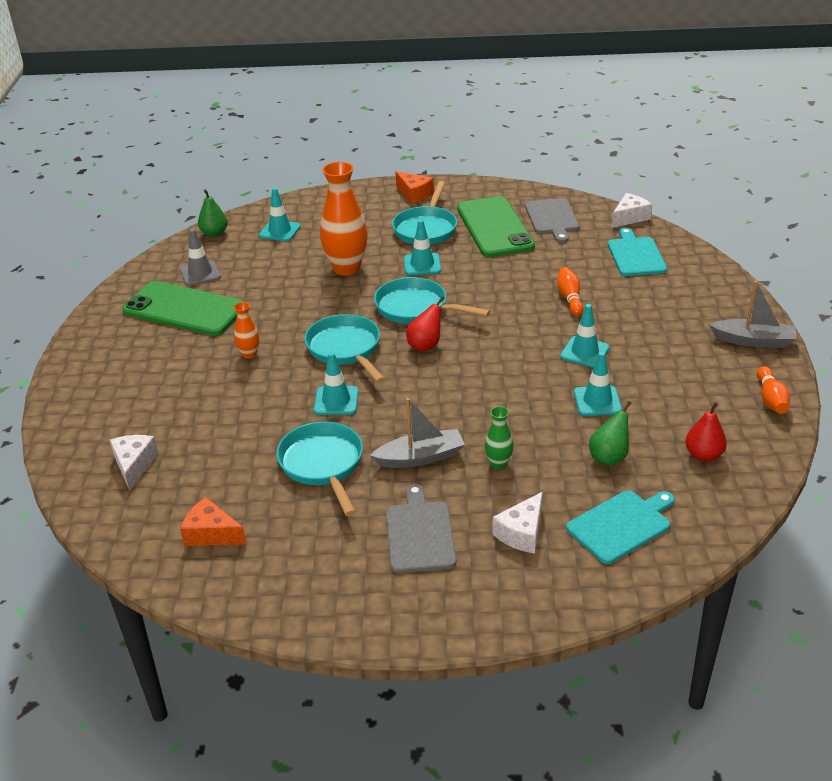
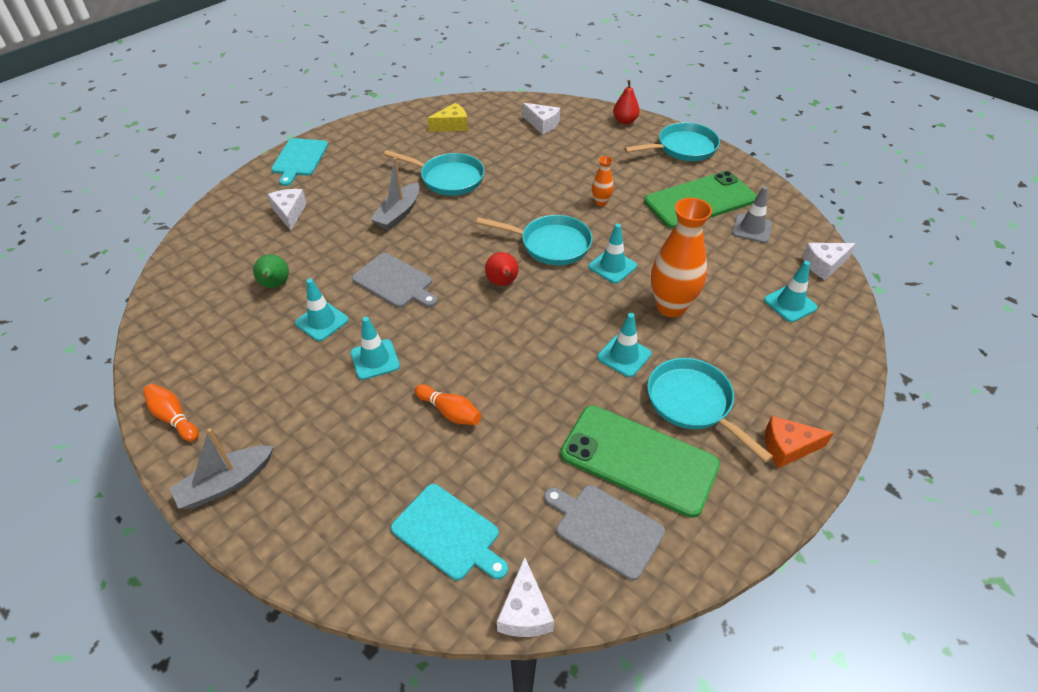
camera: 130 degrees right, 10 degrees up
(211, 533) = (452, 125): orange cheese -> yellow cheese
(214, 233) = (824, 265): green pear -> white cheese
(336, 401) = (498, 211): turquoise traffic cone -> turquoise traffic cone (612, 266)
(416, 308) = (559, 309): turquoise pan -> turquoise pan (683, 148)
(419, 534) = (347, 181): grey cutting board -> grey cutting board (395, 282)
(498, 463) = (346, 238): green vase -> none
(621, 525) = (231, 250): turquoise cutting board -> turquoise cutting board (299, 159)
(703, 455) = (205, 328): red pear -> red pear (625, 121)

